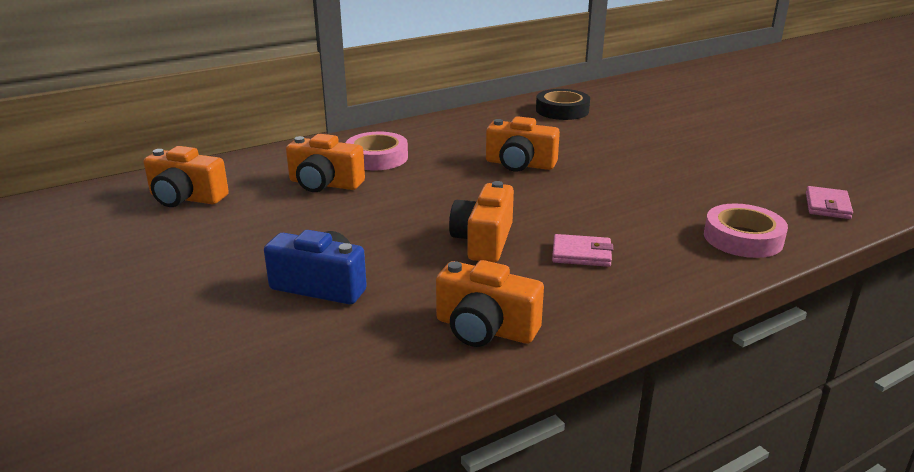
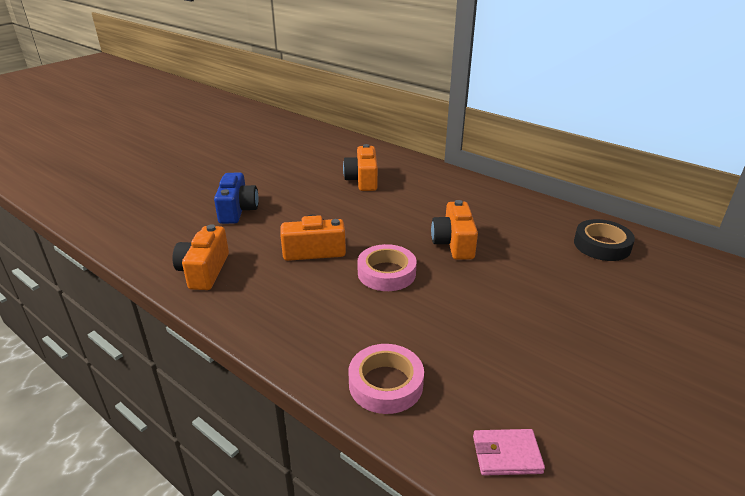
camera: 70 degrees right, 5 degrees up
(186, 198) = (318, 149): orange camera -> none
(377, 157) = (417, 186): pink tape -> pink tape (386, 273)
(581, 254) = (313, 294): pink wallet -> none

